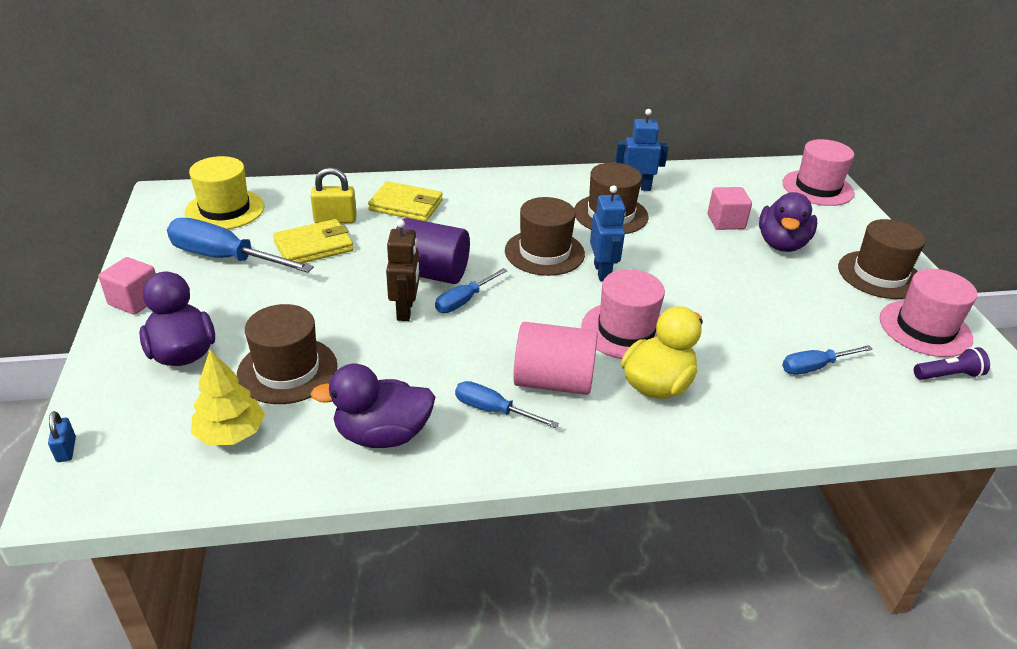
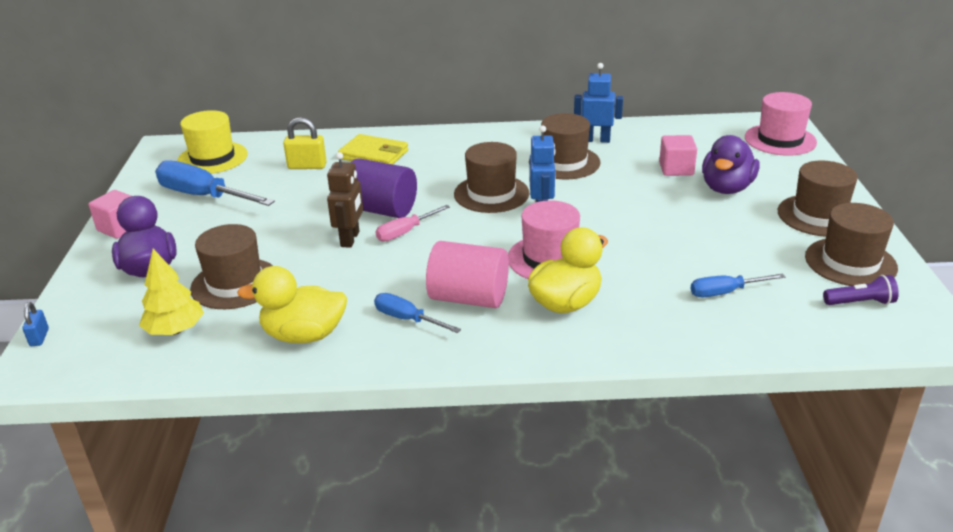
camera: 10 degrees right, 5 degrees down
(313, 246) = (282, 187): yellow wallet -> none
(382, 435) = (304, 335): purple duck -> yellow duck
(464, 301) = (405, 232): blue screwdriver -> pink screwdriver
(925, 328) = (850, 262): pink hat -> brown hat

